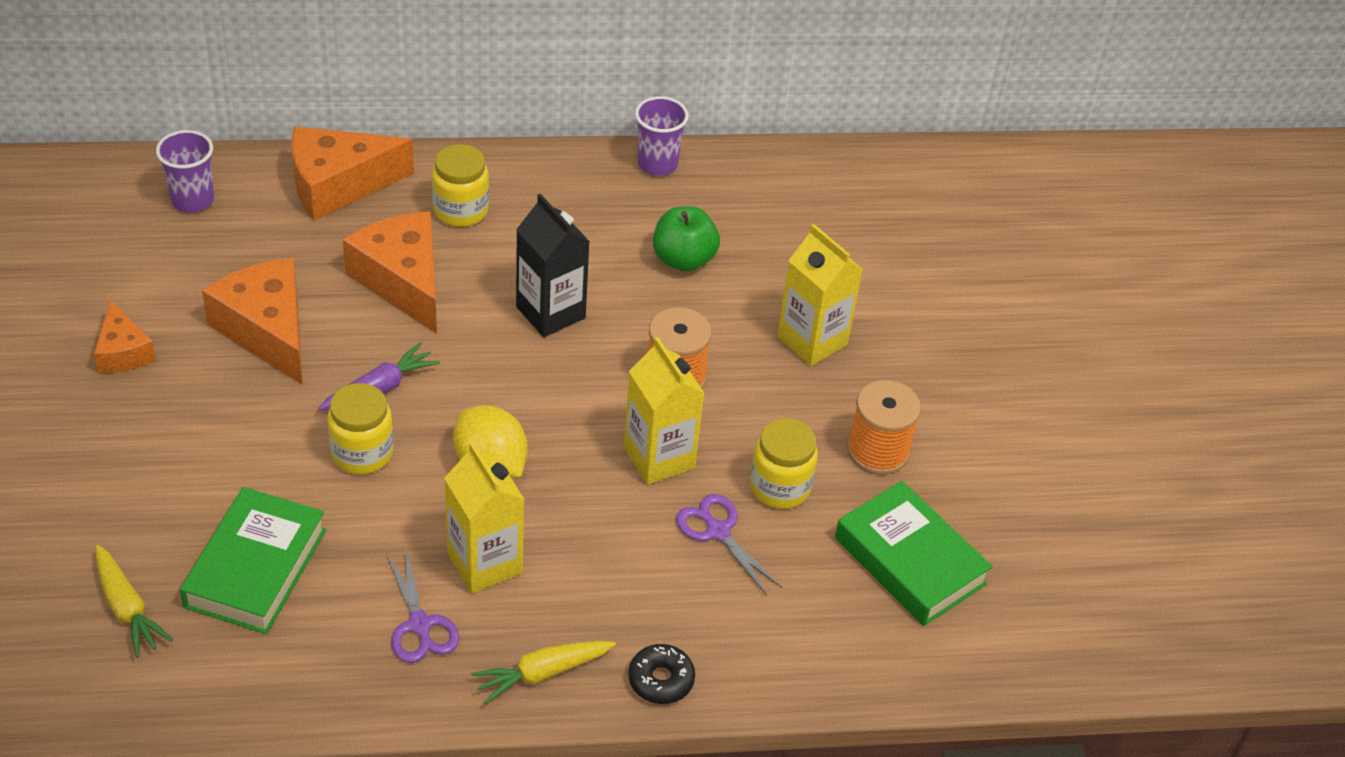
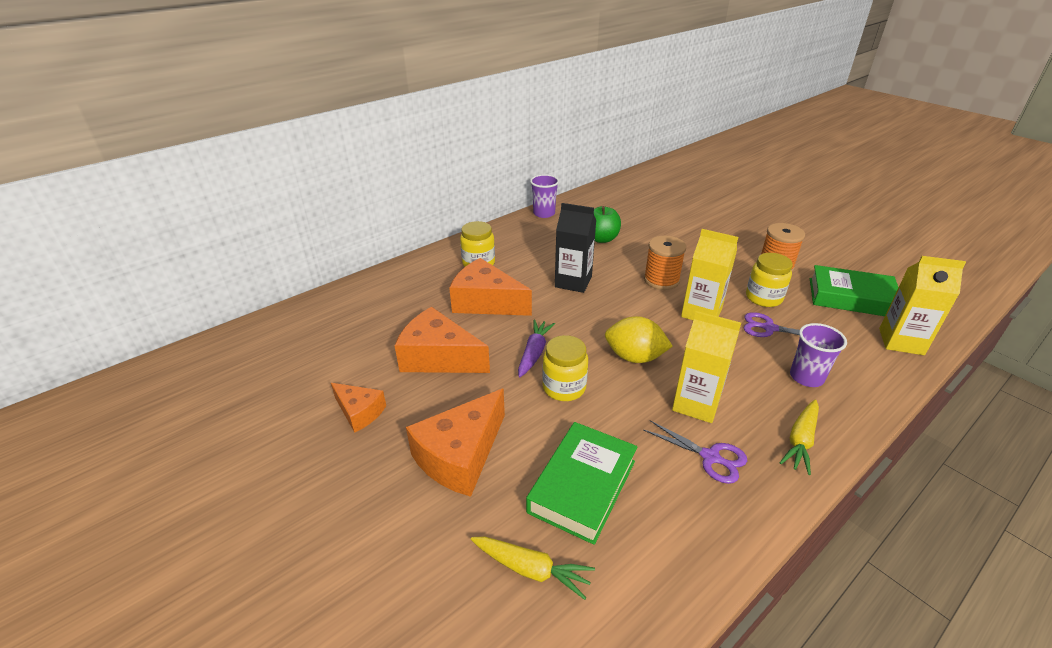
camera: 30 degrees left, 10 degrees down
(192, 200) = (325, 319): purple cup -> purple cup (806, 377)
(256, 568) = (582, 486): green book -> green book turned 45 degrees clockwise
(338, 185) = (403, 279): orange cheese -> orange cheese (460, 455)
(661, 680) = (850, 407): black donut -> none
(812, 340) = (692, 242): yellow carton -> yellow carton (901, 341)

